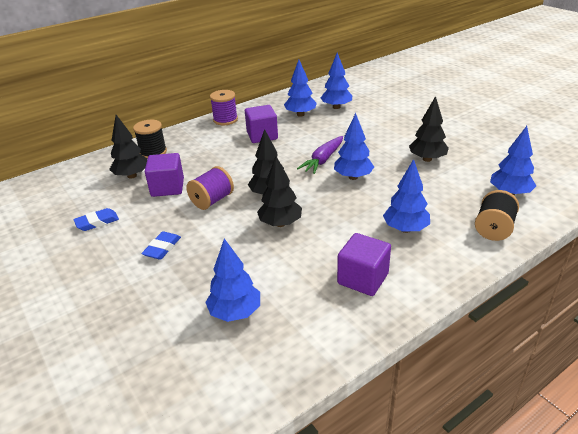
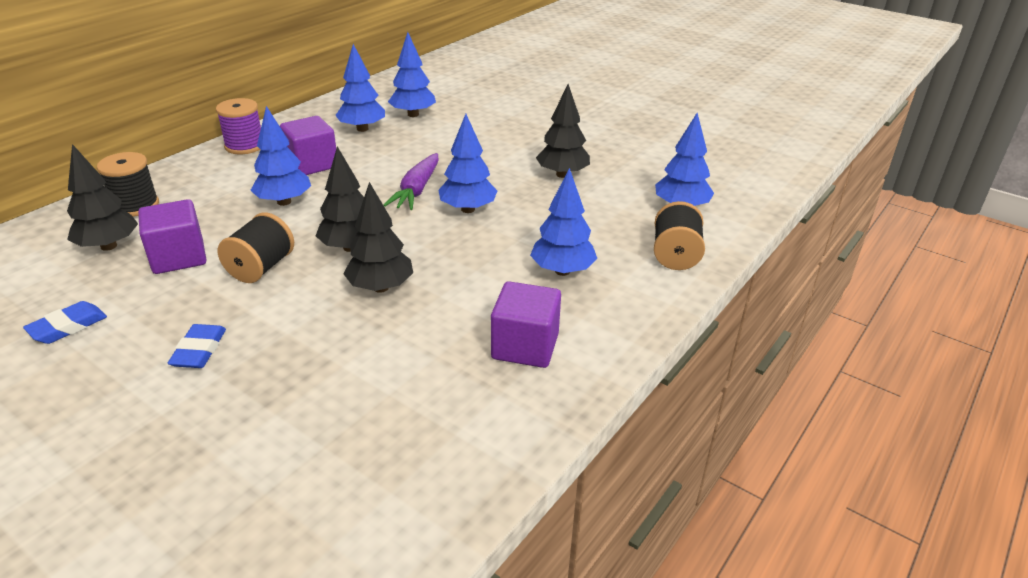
camera: 20 degrees left, 0 degrees up
(212, 200) = (261, 268): purple spool -> black spool
(235, 312) = (351, 426): blue tree -> blue tree (284, 202)

